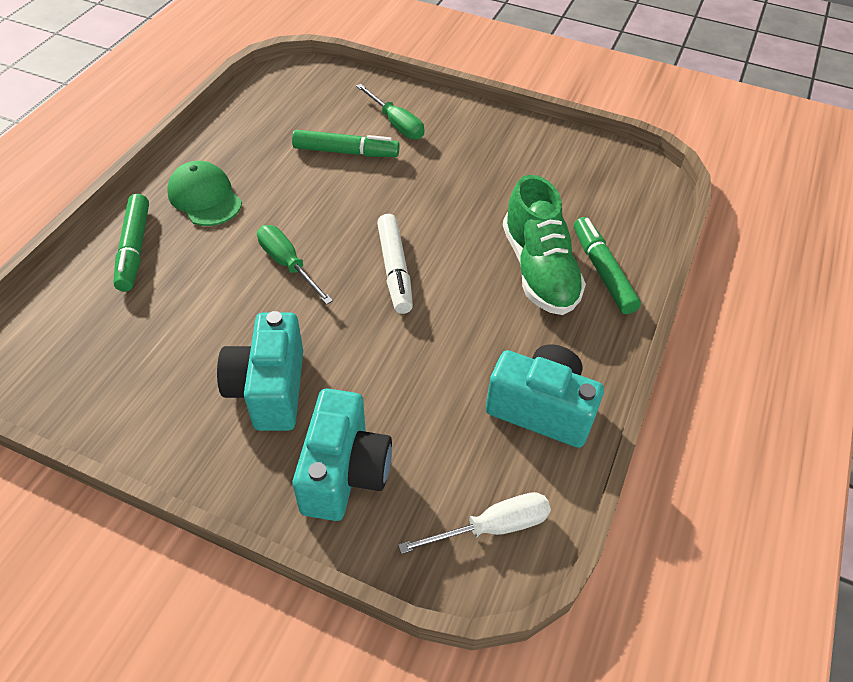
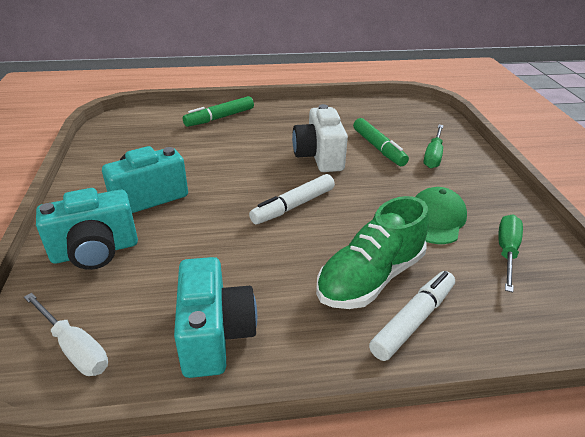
camera: 60 degrees right, 15 degrees down
(205, 197) = (280, 121): green cap -> green cap (435, 219)
(288, 264) = (255, 165): green screwdriver -> green screwdriver (506, 252)
(320, 205) = (319, 157): none -> white camera
(602, 271) = (413, 320): green marker -> white marker

